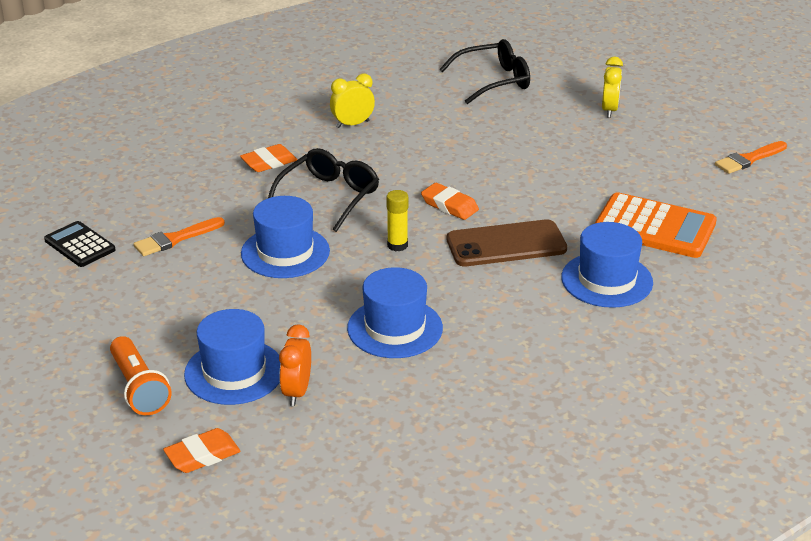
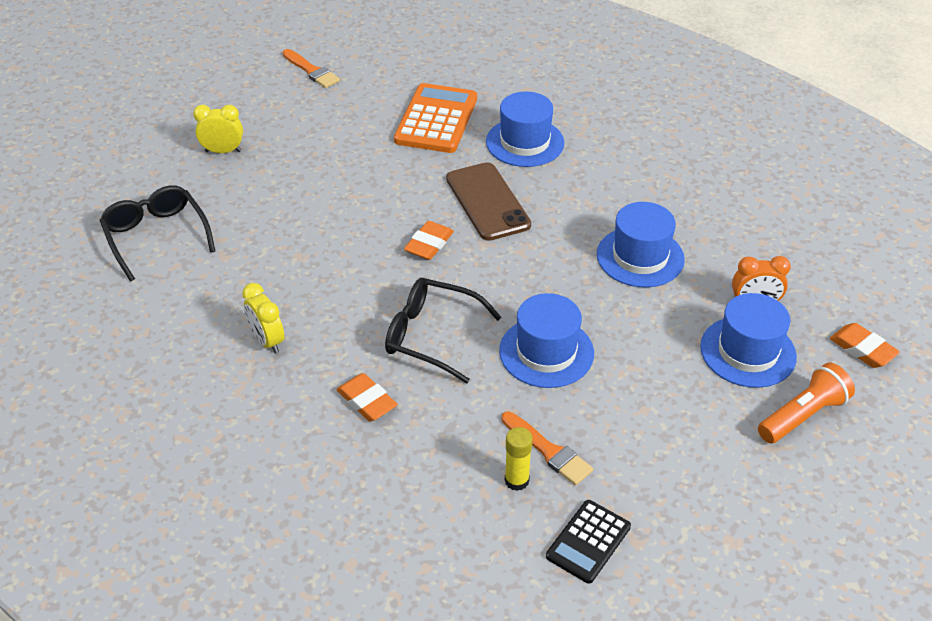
camera: 100 degrees left, 10 degrees up
(397, 245) = (509, 272): yellow glue stick -> yellow glue stick (516, 480)

